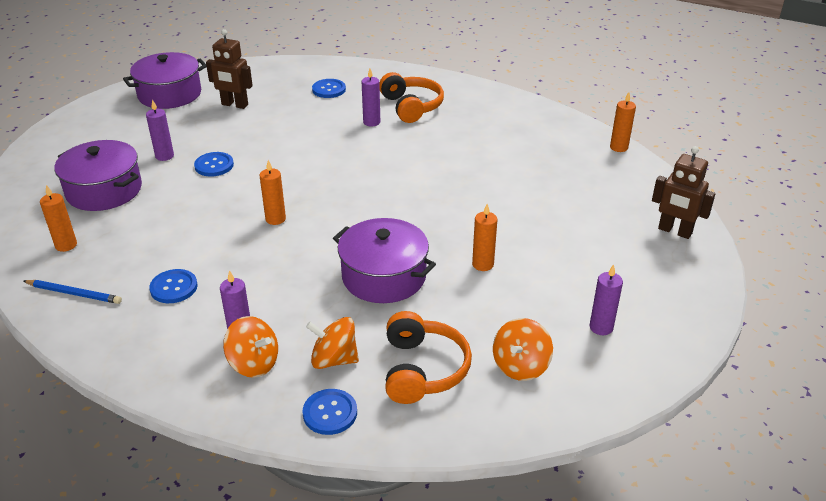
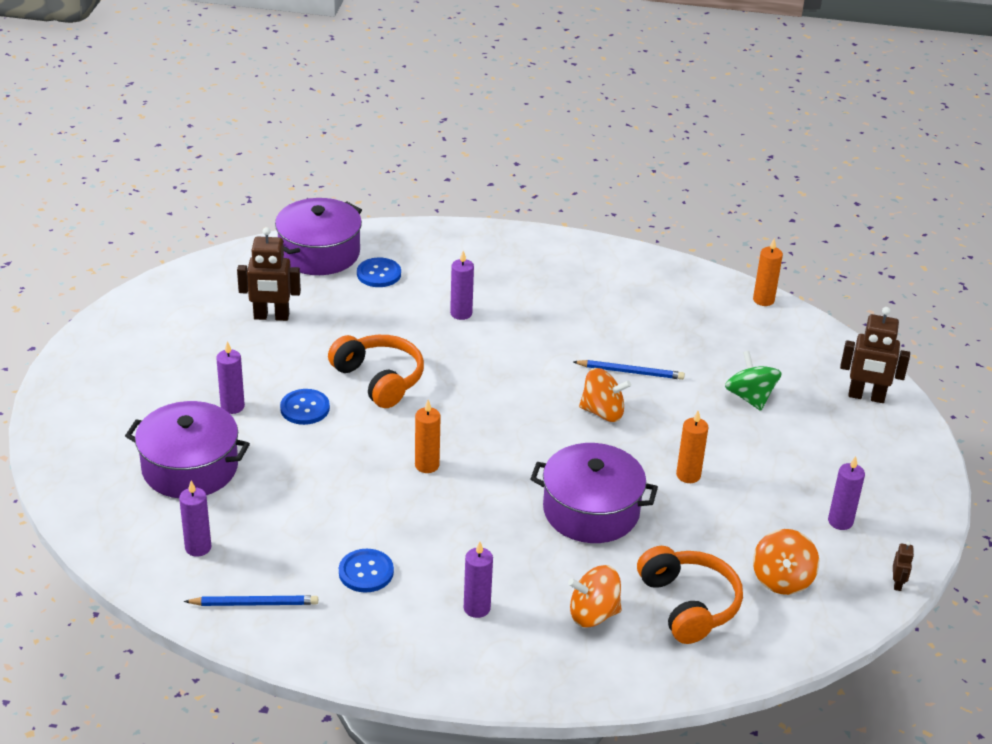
camera: 20 degrees left, 0 degrees up
(66, 245) = (198, 547): orange candle -> purple candle
(170, 94) = (173, 315): purple pot -> purple pot (319, 253)
(254, 363) = (512, 637): orange spinning top -> orange spinning top (602, 412)
(330, 413) = (622, 669): blue button -> none
(411, 106) = (496, 283): orange headphones -> orange headphones (379, 379)
(479, 181) = (630, 372): none -> blue pencil
(569, 215) = (750, 397): none -> green spinning top
(630, 393) = (897, 584): none -> brown robot

